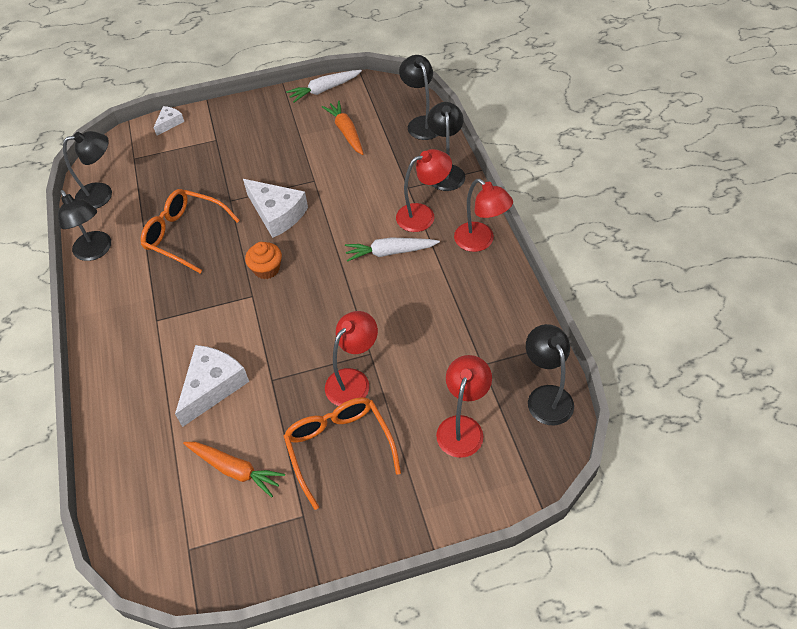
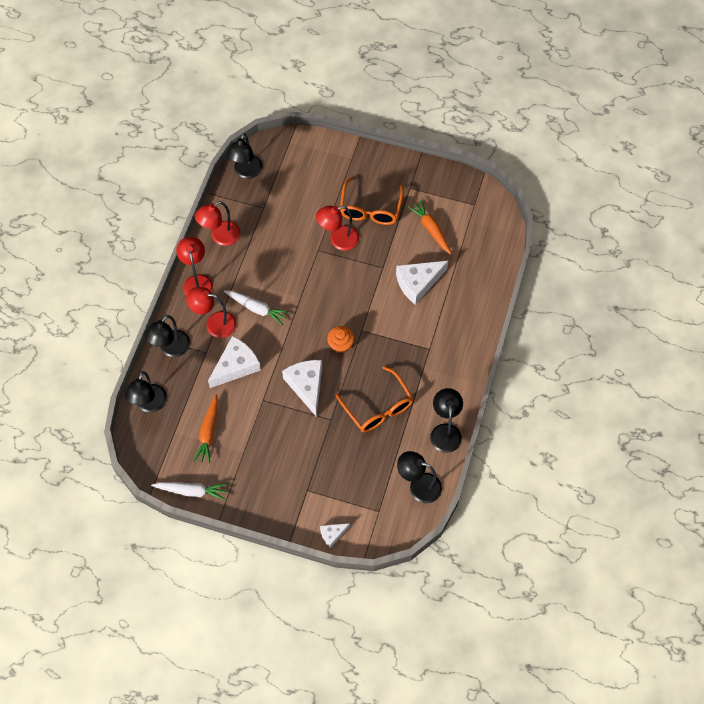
camera: 150 degrees left, 10 degrees up
(366, 192) = (236, 366): none -> white cheese
(462, 427) = (301, 183): red lamp -> red lamp (220, 237)

